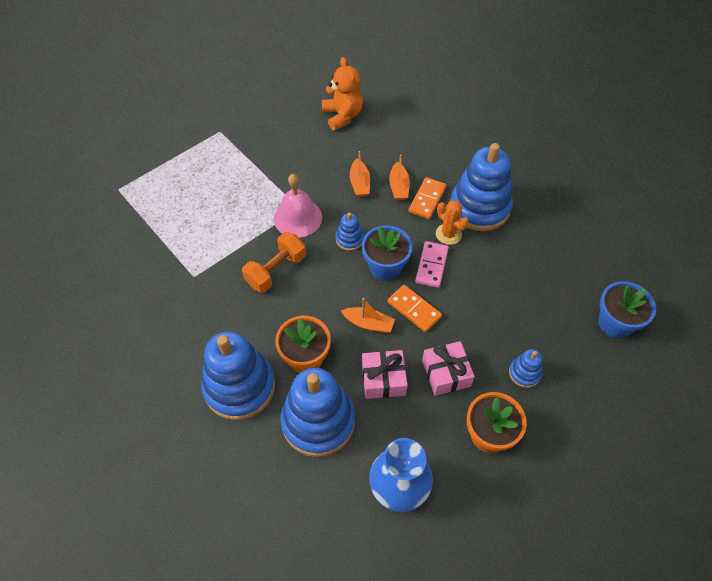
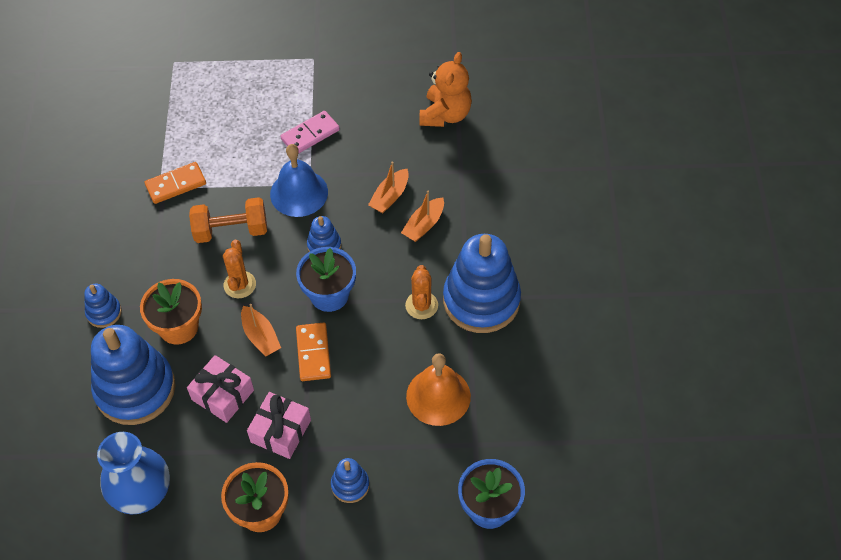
camera: 40 degrees right, 0 degrees up
(239, 387) = (104, 312): blue stacking toy -> blue stacking toy, size x0.46
(298, 218) = (299, 193): pink bell -> blue bell
(319, 301) = (239, 285): none -> orange cactus
(427, 199) = (438, 256): orange domino -> orange domino (176, 185)
(431, 266) = (373, 324): pink domino -> pink domino (310, 135)
(516, 280) = (438, 396): none -> orange bell

